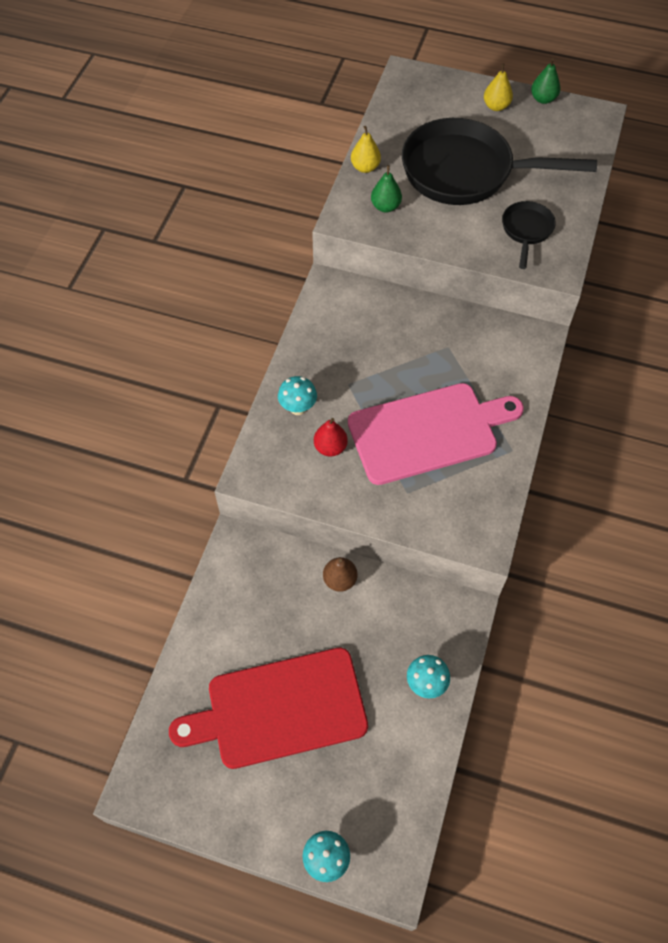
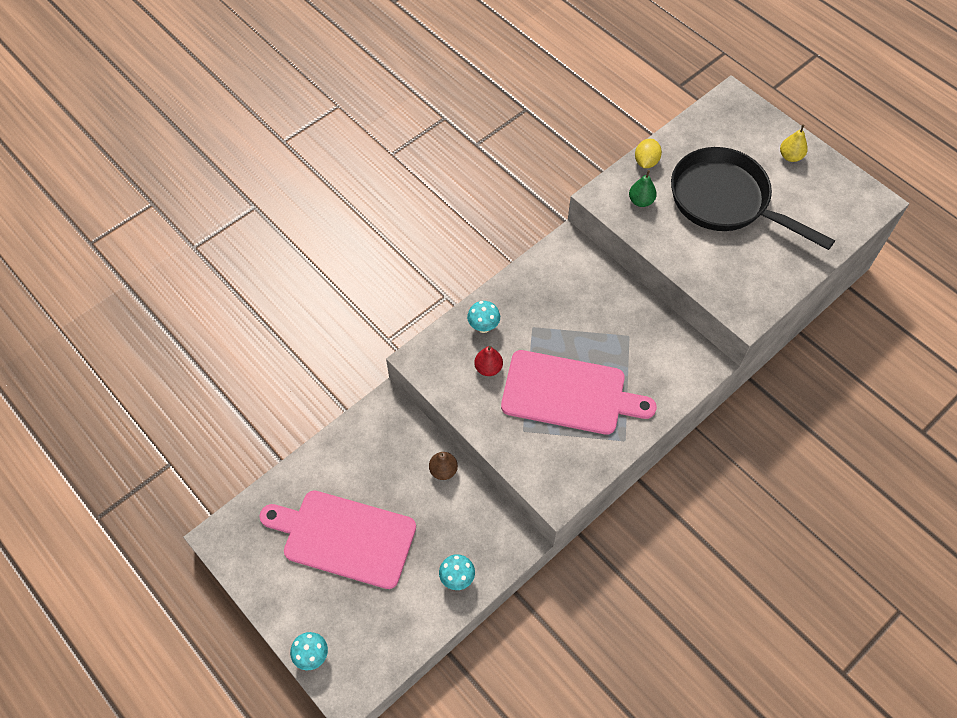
camera: 30 degrees right, 0 degrees up
(280, 709) = (344, 538): red cutting board -> pink cutting board
(365, 167) = (646, 162): yellow pear -> yellow lemon
(526, 231) = (742, 272): black pan -> none
(543, 99) = (836, 167): green pear -> none

